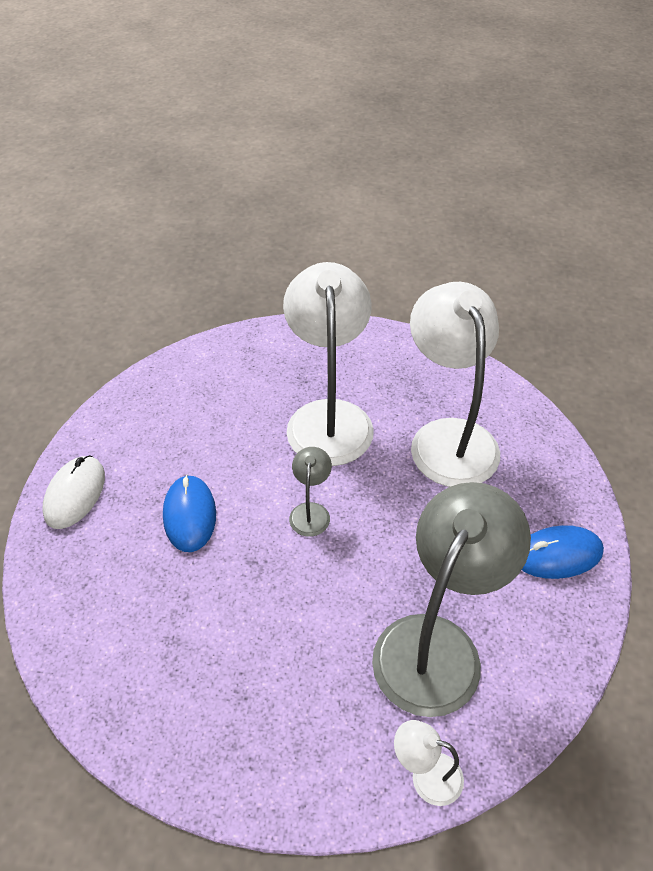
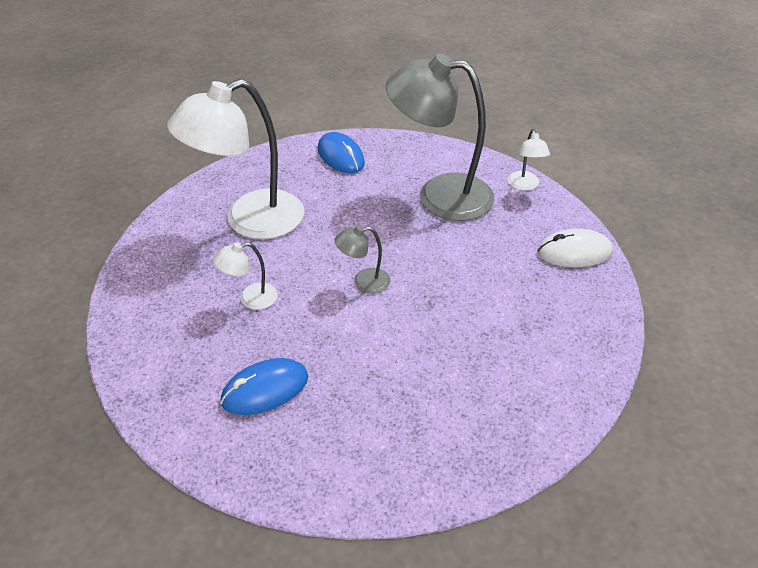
camera: 110 degrees left, 5 degrees down
(75, 494) = (429, 467): white mouse -> white mouse (574, 252)
(190, 515) = (407, 361): blue mouse -> blue mouse (265, 389)
(329, 417) = (250, 299): white lamp -> white lamp, size x0.43

